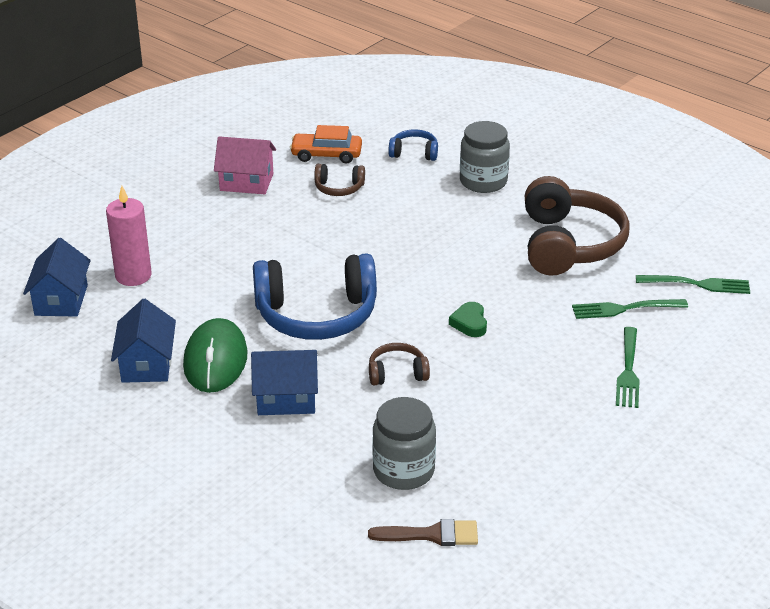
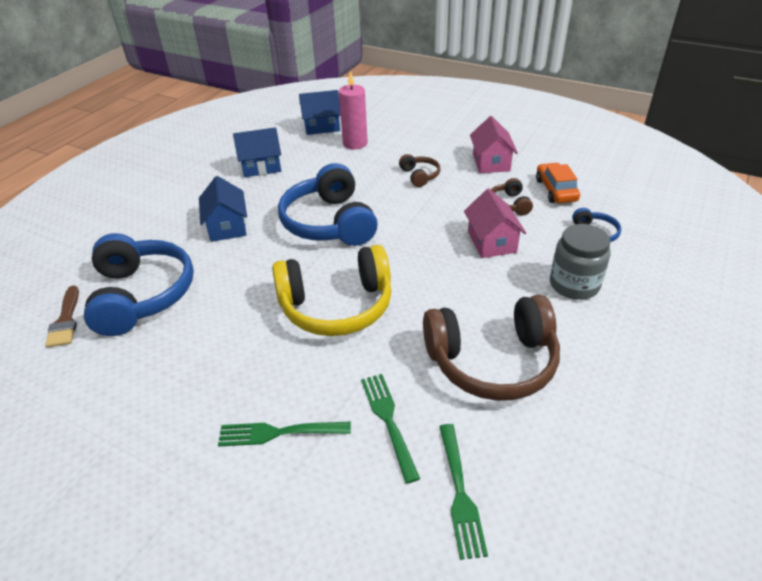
camera: 80 degrees right, 5 degrees up
(215, 360) = (268, 190): green mouse -> none
(397, 373) = (261, 274): brown headphones -> brown headphones (419, 176)
(401, 212) = (491, 242): none -> pink house
(403, 470) = (142, 295): grey jar -> blue headphones
(469, 323) = (337, 306): green heart -> yellow headphones

